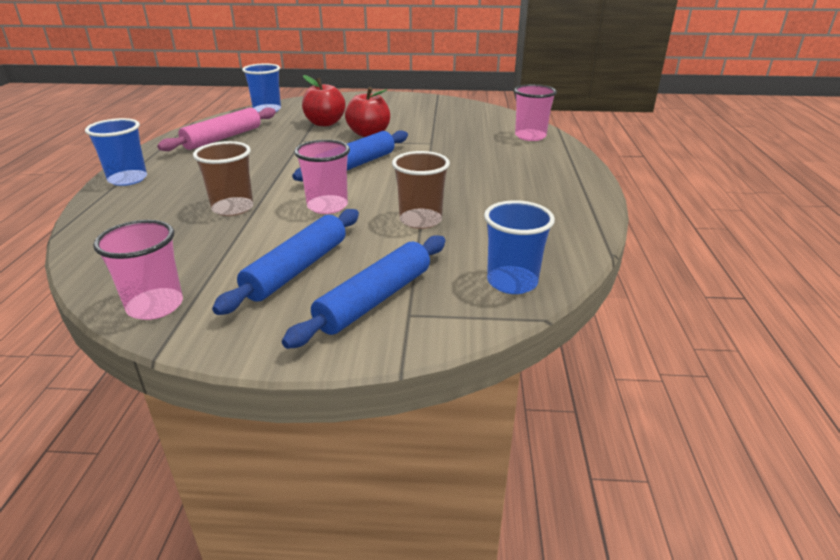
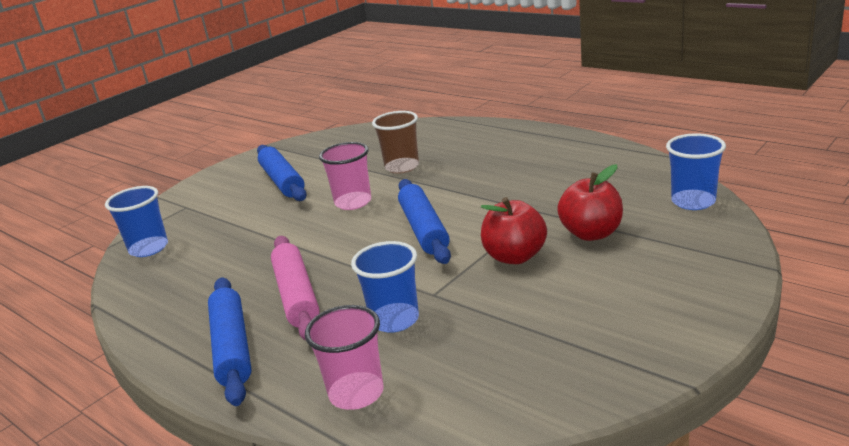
camera: 130 degrees right, 5 degrees down
(128, 179) = (514, 132): blue cup -> blue cup (394, 320)
(155, 306) = (307, 144): pink cup -> none
(223, 138) = (590, 170): pink rolling pin -> pink rolling pin (297, 296)
(375, 299) = (214, 199): blue rolling pin -> blue rolling pin (232, 347)
(420, 220) = (271, 236): brown cup -> none

